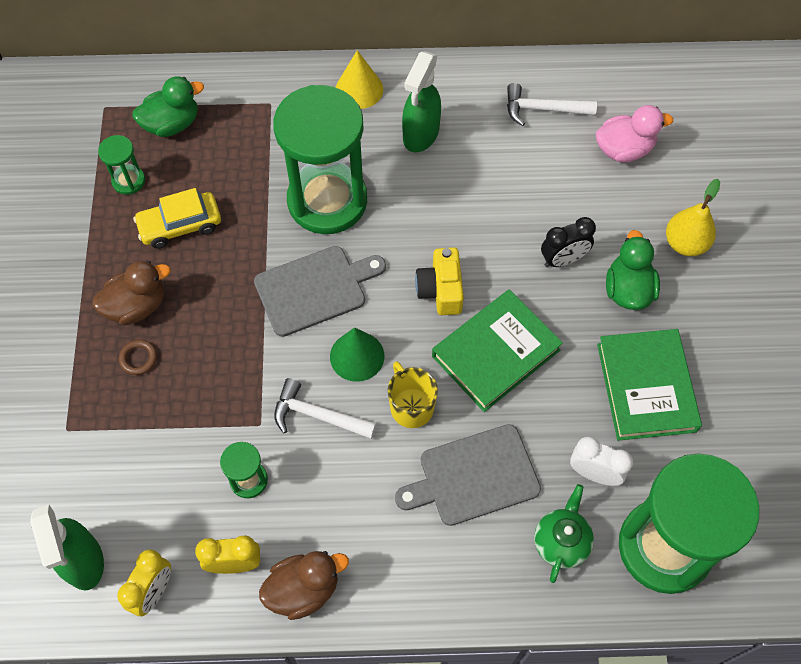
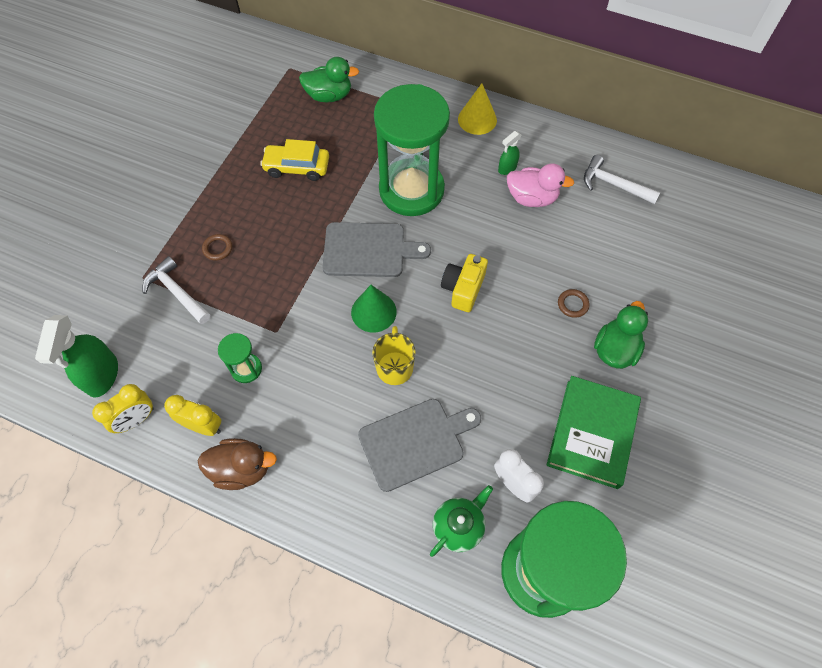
camera: 25 degrees right, 0 degrees up
(128, 181) = (278, 123): green hourglass -> none
(137, 306) = (236, 211): brown duck -> none
(318, 415) = (322, 343): white hammer -> white hammer (177, 292)
(420, 134) = (507, 168): green spray bottle -> green spray bottle, size x0.53
(474, 476) = (415, 442): grey cutting board -> grey cutting board turned 150 degrees clockwise
(496, 353) = (482, 354): green book -> none
(563, 259) = (572, 304): black clock -> brown ring
(624, 149) = (666, 239): pink duck -> pink duck (532, 198)
(685, 243) = (682, 332): yellow pear -> none

